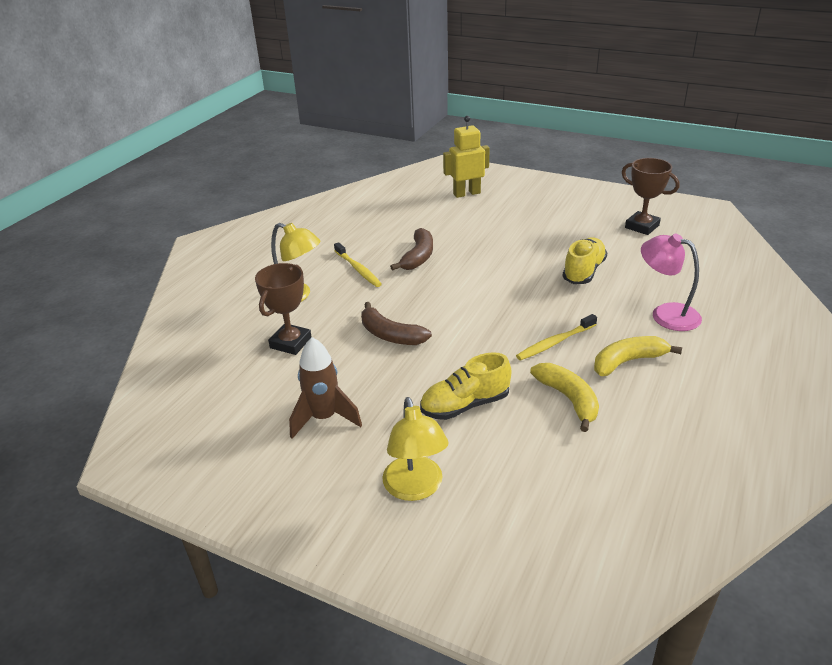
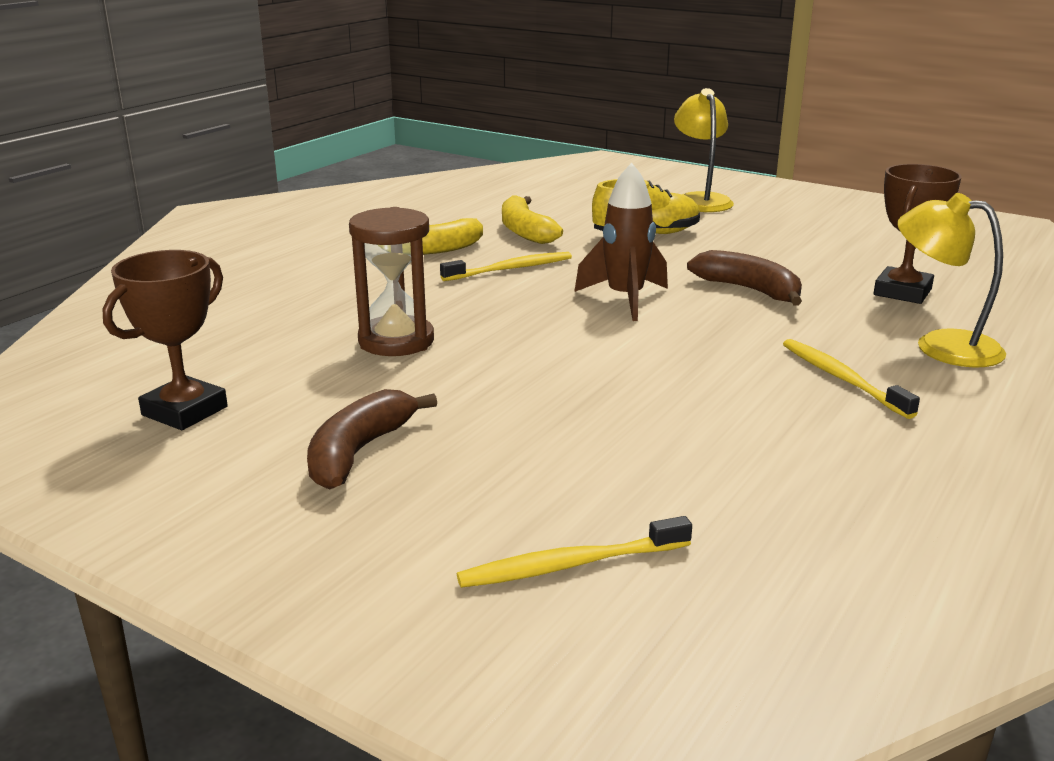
camera: 175 degrees left, 10 degrees down
(324, 418) = (811, 235): brown rocket -> brown rocket (625, 299)
(418, 257) = (716, 391): brown banana -> brown banana (359, 452)
(466, 193) = (570, 565): yellow robot -> yellow toothbrush
(584, 271) = (396, 341): yellow shoe -> brown hourglass
(642, 226) = (184, 411): brown trophy -> brown trophy turned 75 degrees clockwise
(666, 314) = (326, 284): pink lamp -> none

